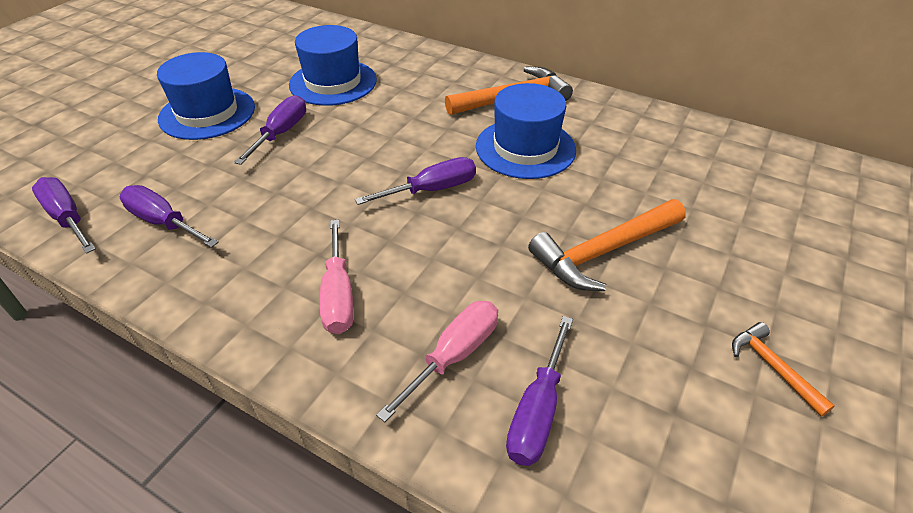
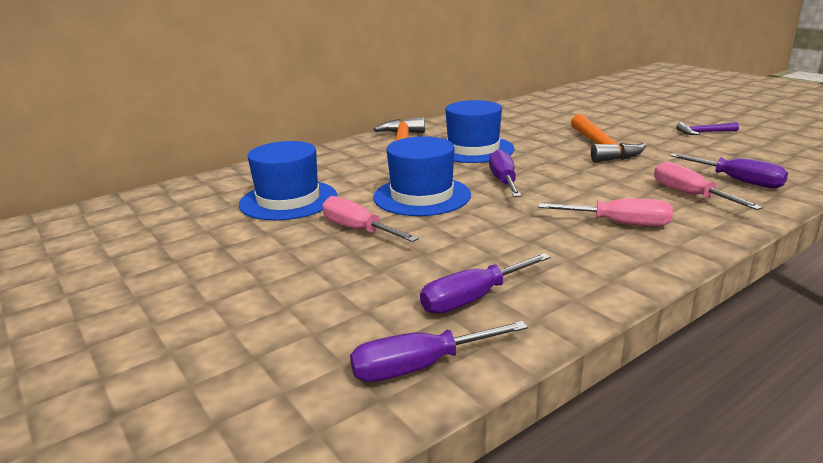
camera: 65 degrees left, 20 degrees down
(207, 113) = (267, 267): blue hat -> blue hat (422, 196)
(281, 133) = (358, 230): purple screwdriver -> pink screwdriver
(772, 367) = (704, 132): orange hammer -> purple hammer

